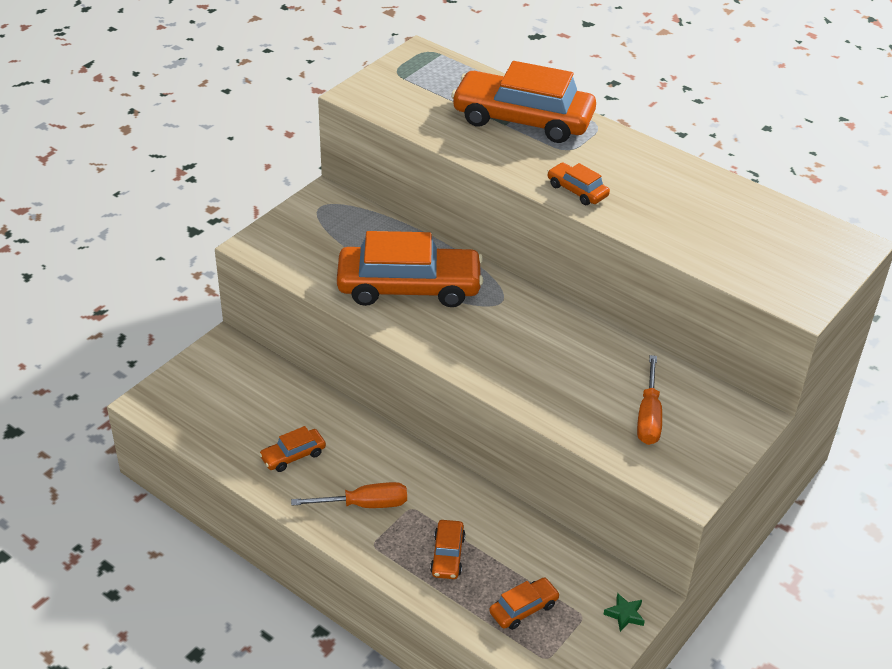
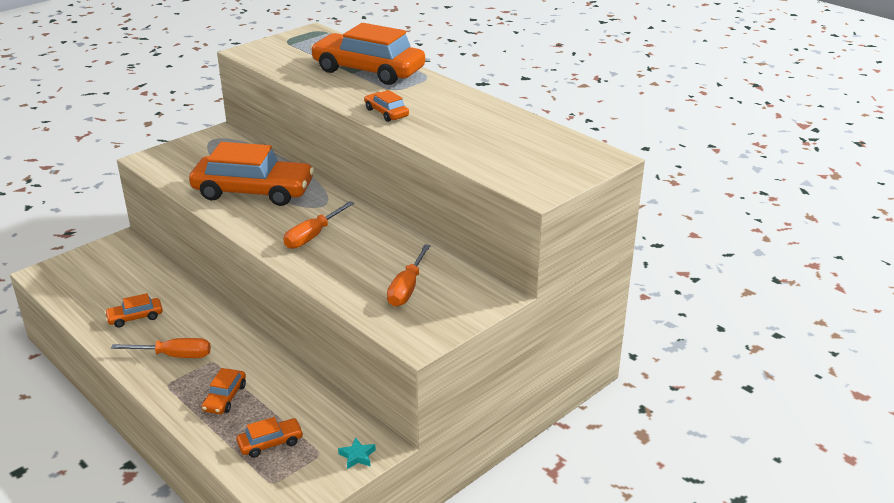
camera: 10 degrees right, 10 degrees down
(510, 349) = (313, 236): none -> orange screwdriver
(624, 615) = (357, 456): green star -> turquoise star

